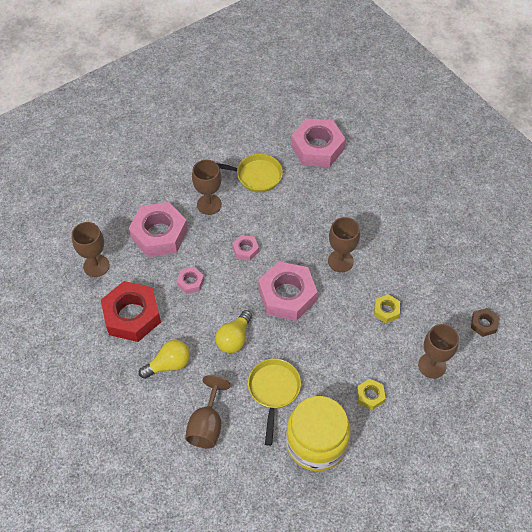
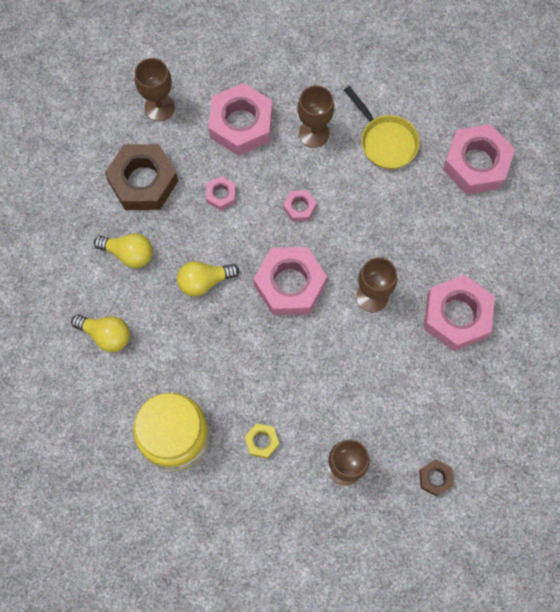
camera: 45 degrees right, 15 degrees up
(132, 315) = (143, 181): red nut -> brown nut
(207, 425) = (106, 335): brown goblet -> yellow light bulb
(273, 391) = (187, 359): yellow pan -> none
(386, 310) = (361, 381): yellow nut -> none
(396, 231) = (456, 316): none -> pink nut

